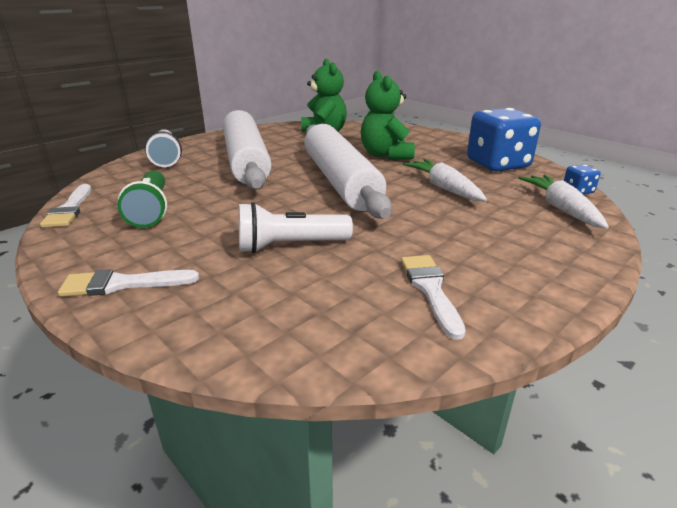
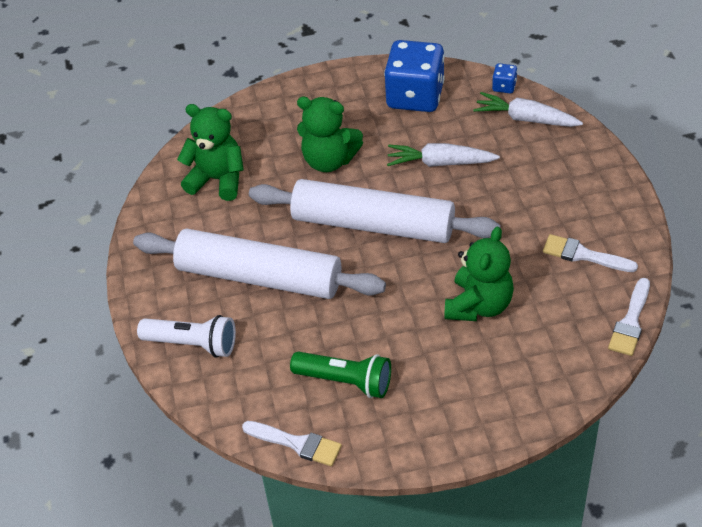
camera: 55 degrees left, 20 degrees up
(122, 284) = (475, 418): white brush -> white brush (630, 322)
(290, 246) = (479, 305): white flashlight -> green teddy bear

